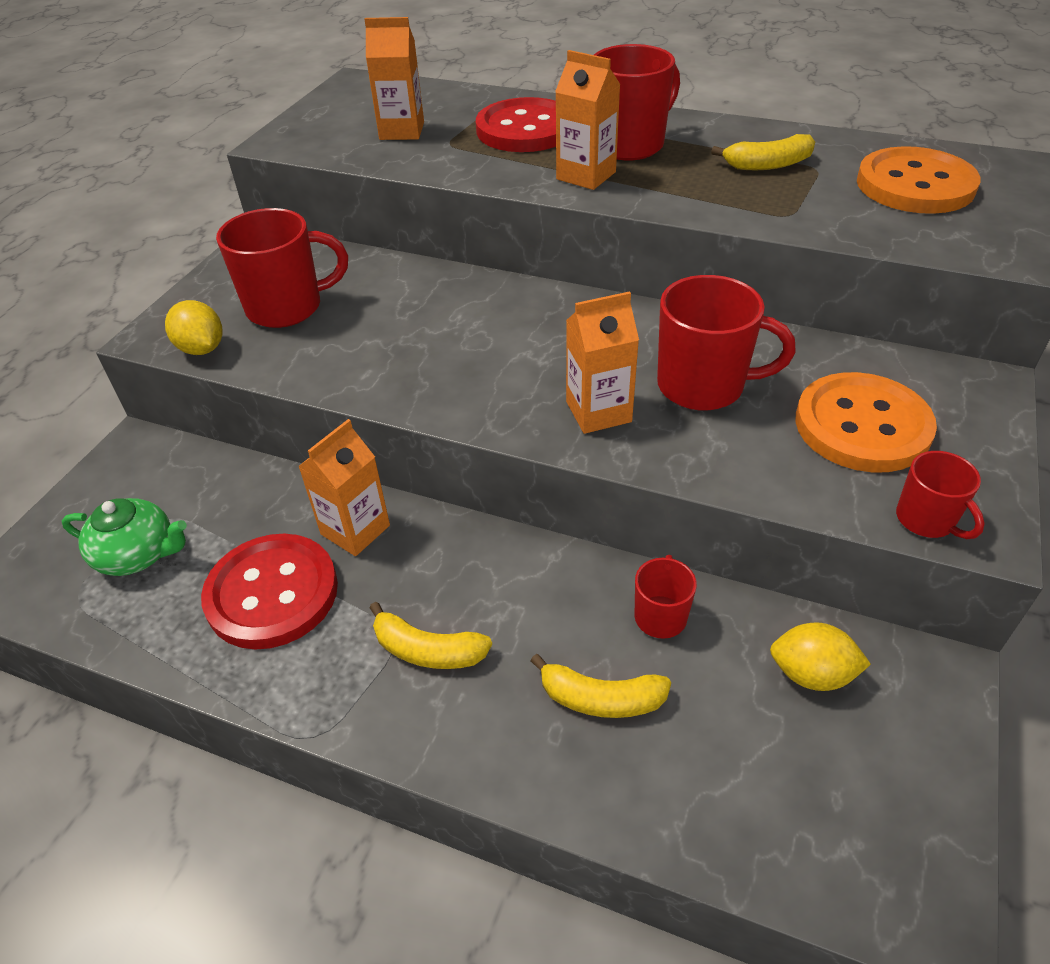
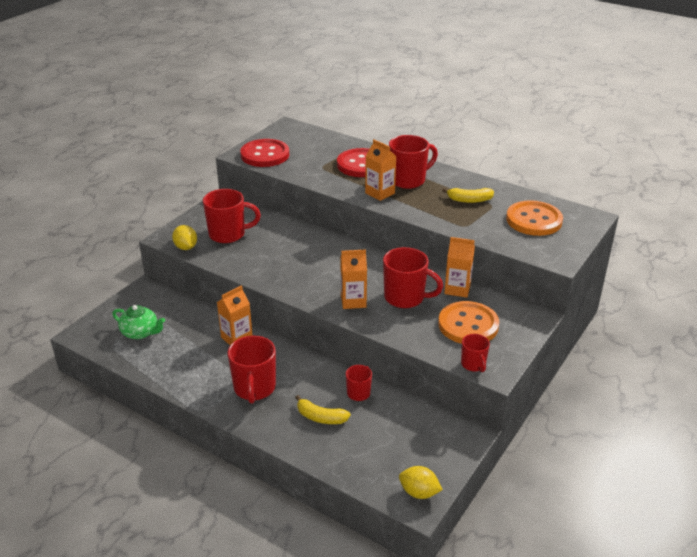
camera: 10 degrees right, 10 degrees down
(272, 593) = (194, 357): red button -> red button (265, 155)
(402, 131) = (301, 157): orange carton -> orange carton (457, 289)
(428, 650) = (254, 388): yellow banana -> red mug
(811, 674) = (414, 424): yellow lemon -> yellow lemon (419, 492)

